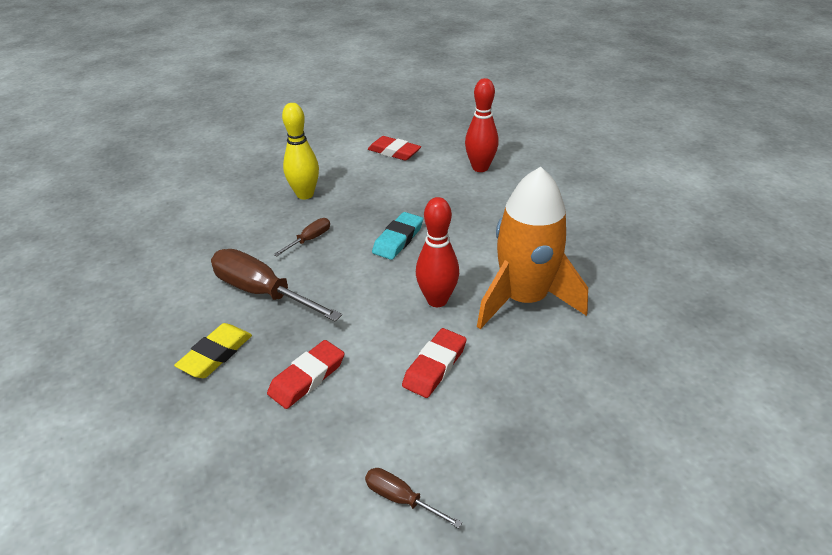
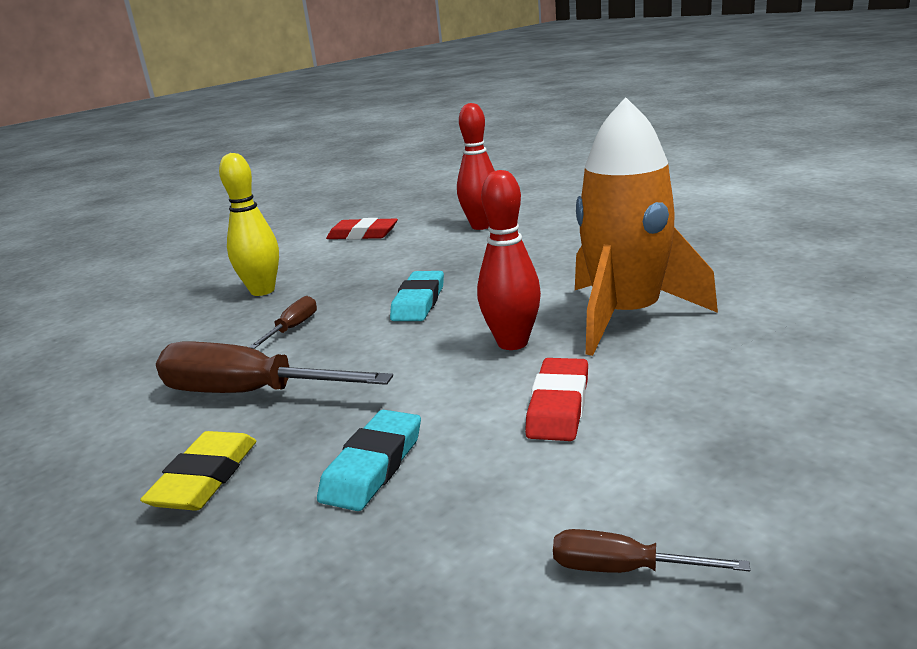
camera: 15 degrees left, 15 degrees down
(307, 377) = (373, 466): red eraser -> turquoise eraser

